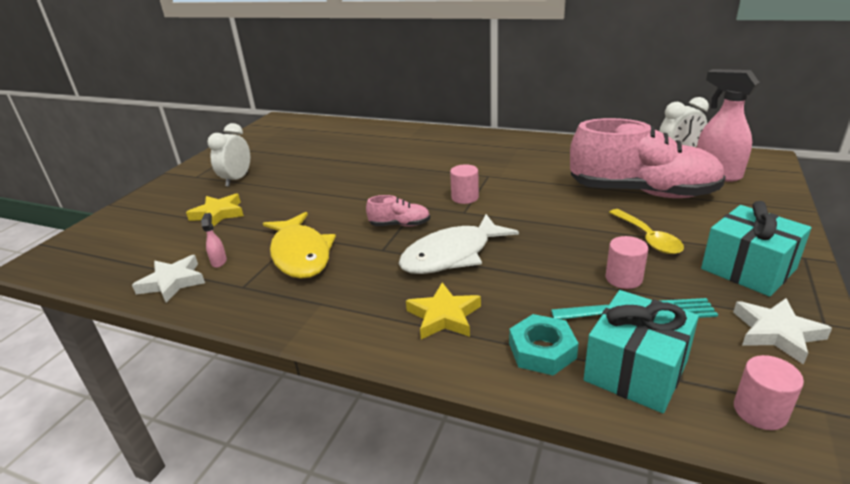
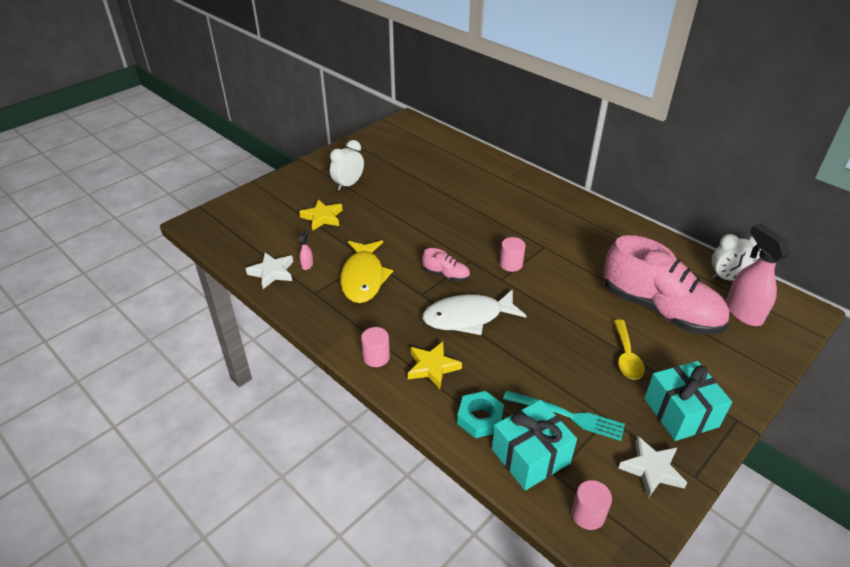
camera: 20 degrees right, 10 degrees up
(623, 278) = (578, 384): pink cylinder -> pink cylinder (376, 357)

